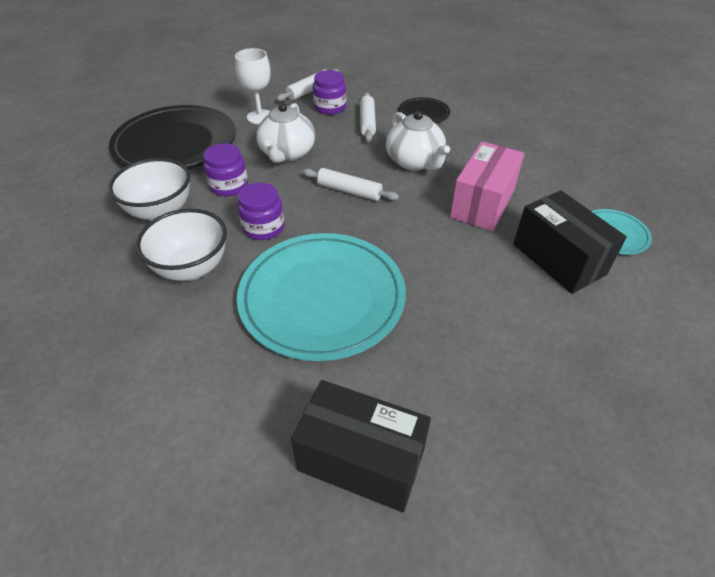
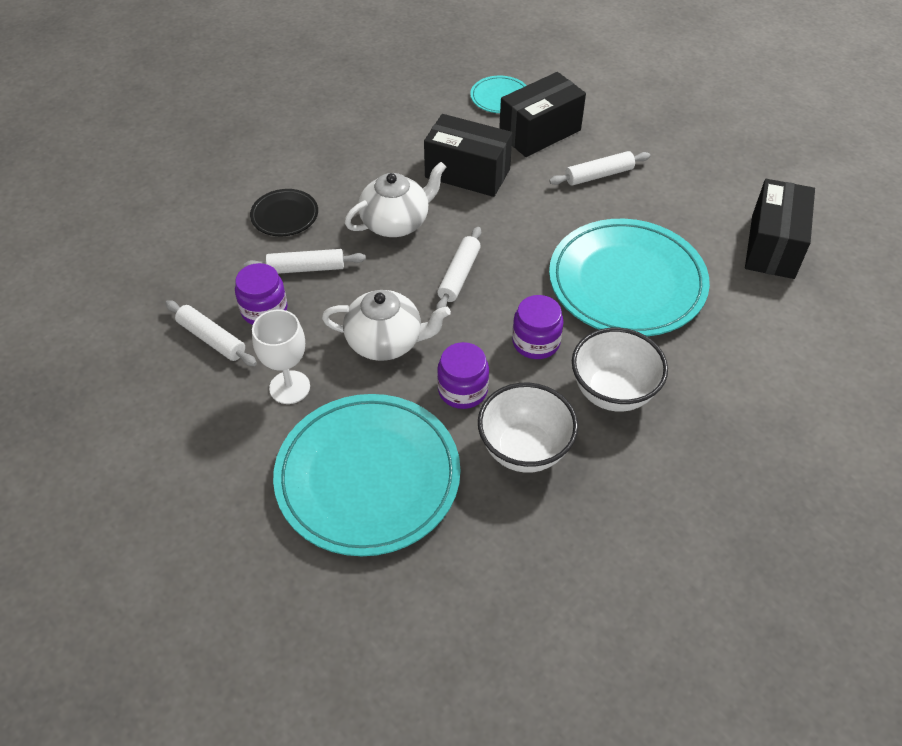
camera: 95 degrees left, 5 degrees up
(175, 144) = (368, 477): black plate -> turquoise plate
(482, 203) = (467, 173): pink box -> black box
(491, 299) = (599, 175): none -> white rolling pin

